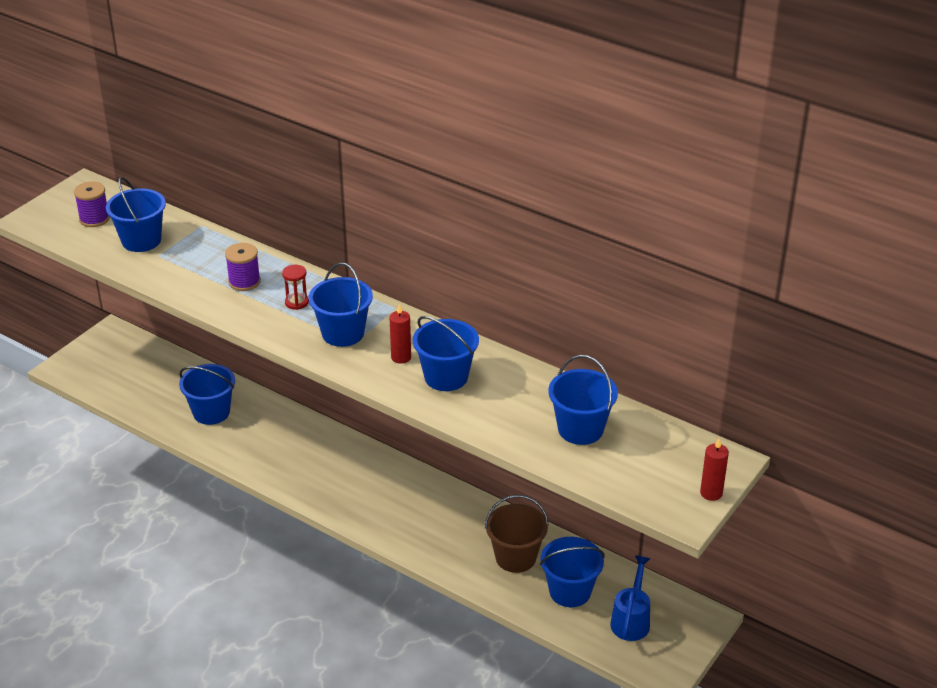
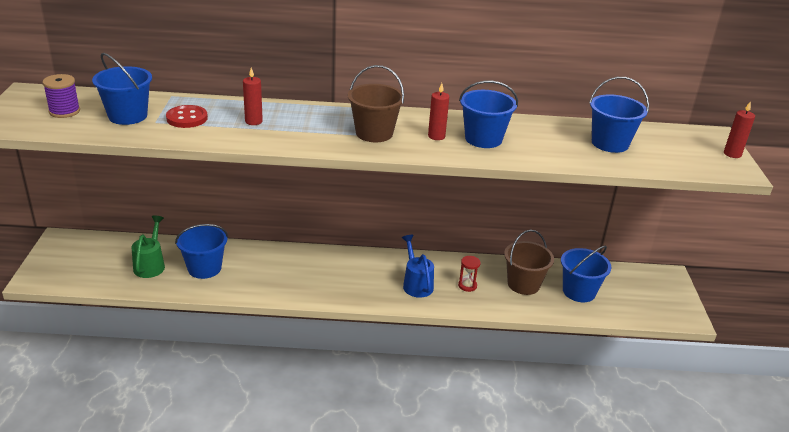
camera: 35 degrees left, 5 degrees down
(167, 390) = (150, 265): none -> green watering can
(189, 259) = (187, 118): none -> red button
(244, 282) = (253, 121): purple spool -> red candle
(296, 302) = (313, 124): red hourglass -> red hourglass (467, 285)
(343, 333) = (374, 133): blue bucket -> brown bucket
(631, 620) = (632, 294): blue watering can -> blue watering can (416, 284)

